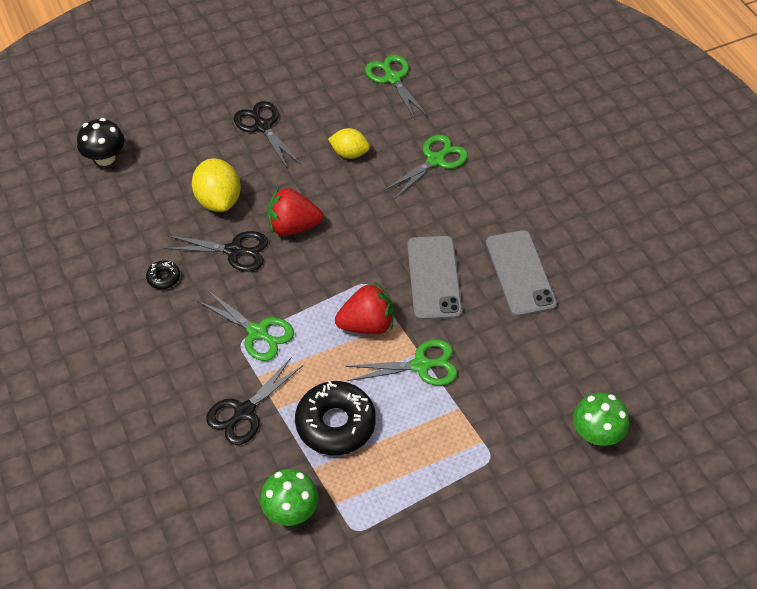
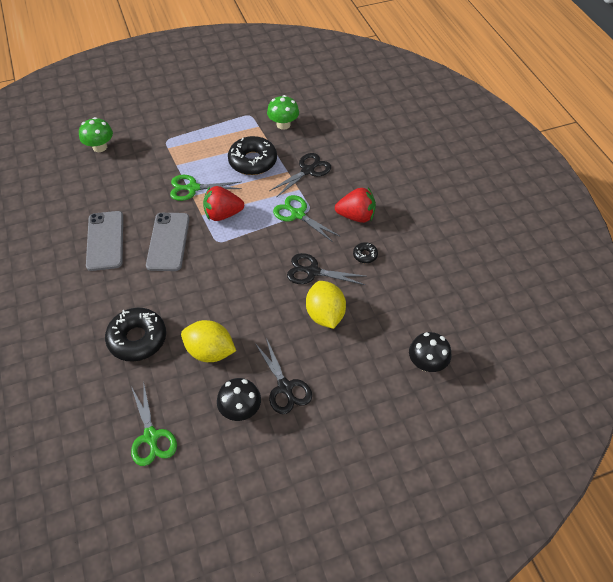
camera: 175 degrees left, 0 degrees up
(293, 226) = (266, 288): red strawberry -> red strawberry (356, 216)
(307, 104) = (240, 410): none -> black mushroom
(349, 153) = (210, 352): yellow lemon -> yellow lemon, size x1.54
(435, 160) = (137, 339): green scissors -> black donut

